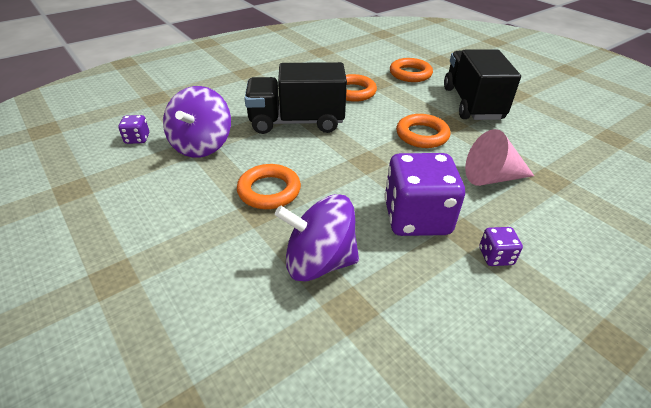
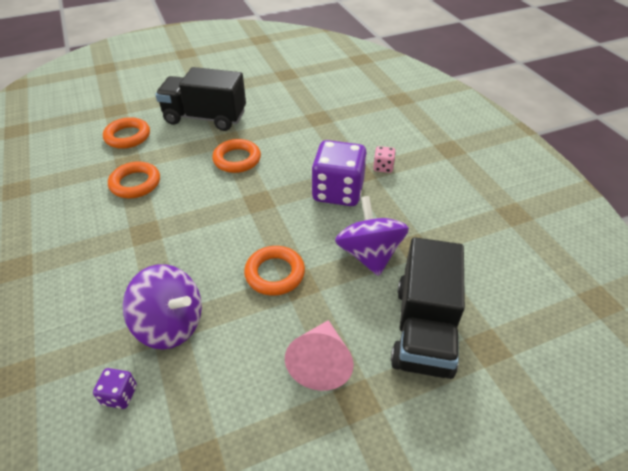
camera: 75 degrees left, 5 degrees up
(296, 122) = (169, 237): black truck -> black truck (423, 329)
(319, 262) = (369, 254): purple spinning top -> purple spinning top turned 150 degrees clockwise
(491, 177) = (307, 142): pink cone -> pink cone (321, 363)
(495, 256) = (383, 167): purple dice -> pink dice

